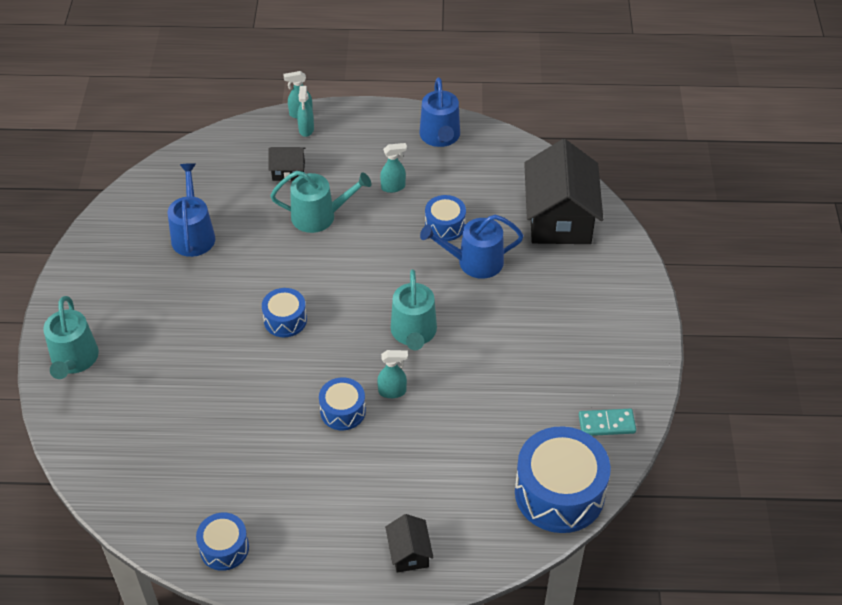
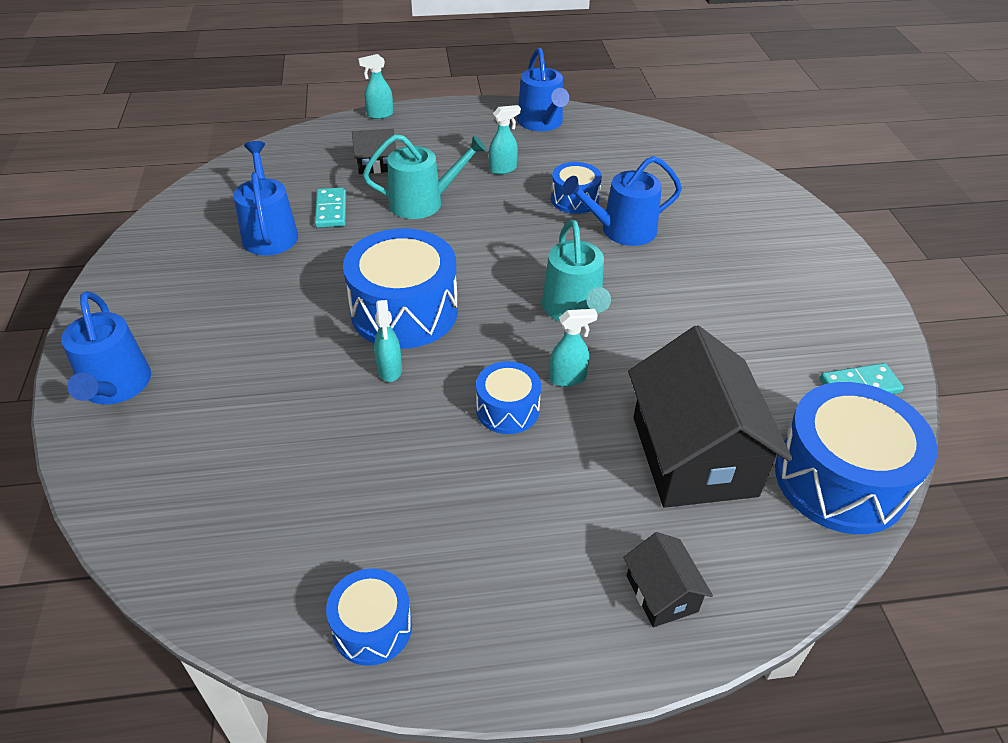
camera: 10 degrees left, 5 degrees down
(74, 360) = (116, 387): turquoise watering can -> blue watering can
(244, 216) = (331, 210): none -> turquoise domino
(285, 320) = (404, 311): blue drum -> blue drum, size x1.89
(306, 129) = (389, 127): turquoise spray bottle -> turquoise spray bottle (389, 370)
(559, 218) = (702, 182): black house -> black house (694, 456)

